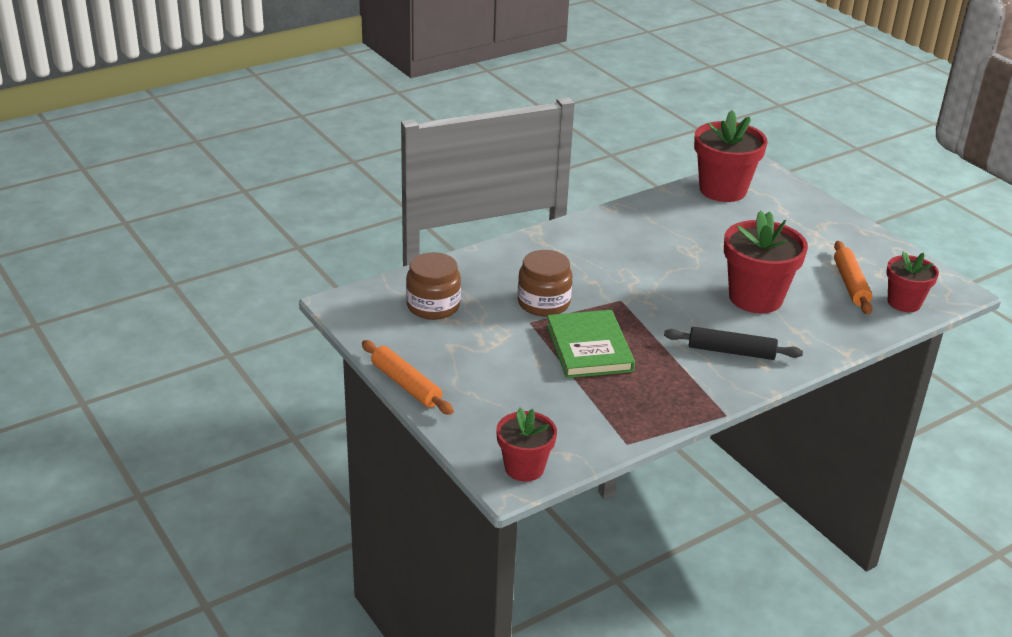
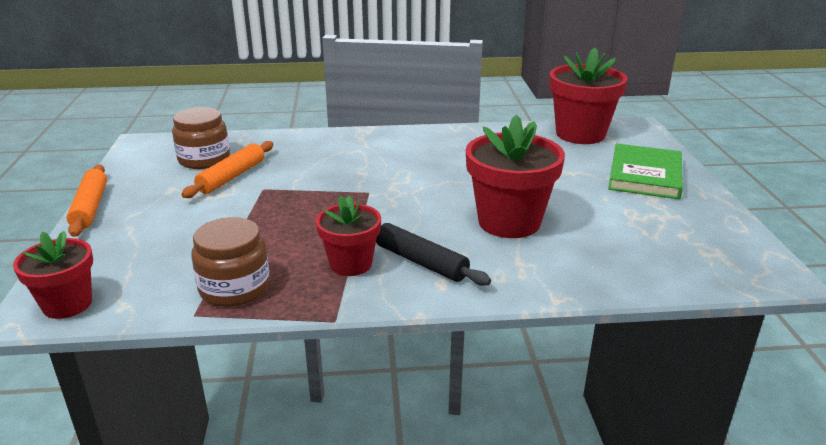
camera: 30 degrees right, 5 degrees down
(543, 303) = (296, 178): brown jar -> brown jar (234, 288)
(589, 348) = (284, 221): green book -> green book (645, 175)
(850, 284) = (636, 235): orange rolling pin -> orange rolling pin (232, 177)
(904, 303) = (688, 269): red flower pot -> red flower pot (351, 264)

